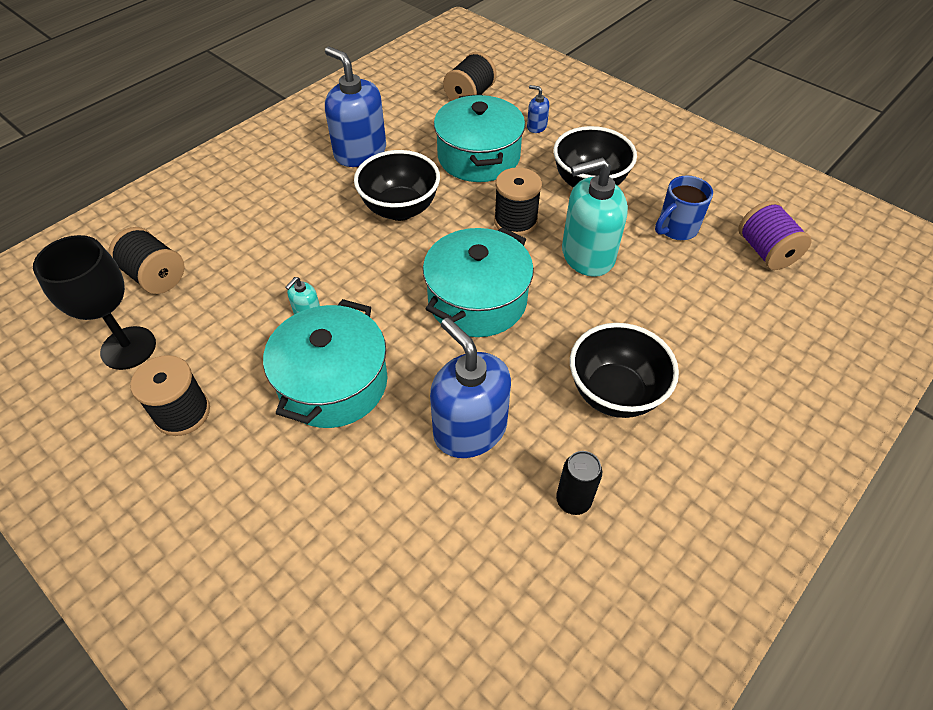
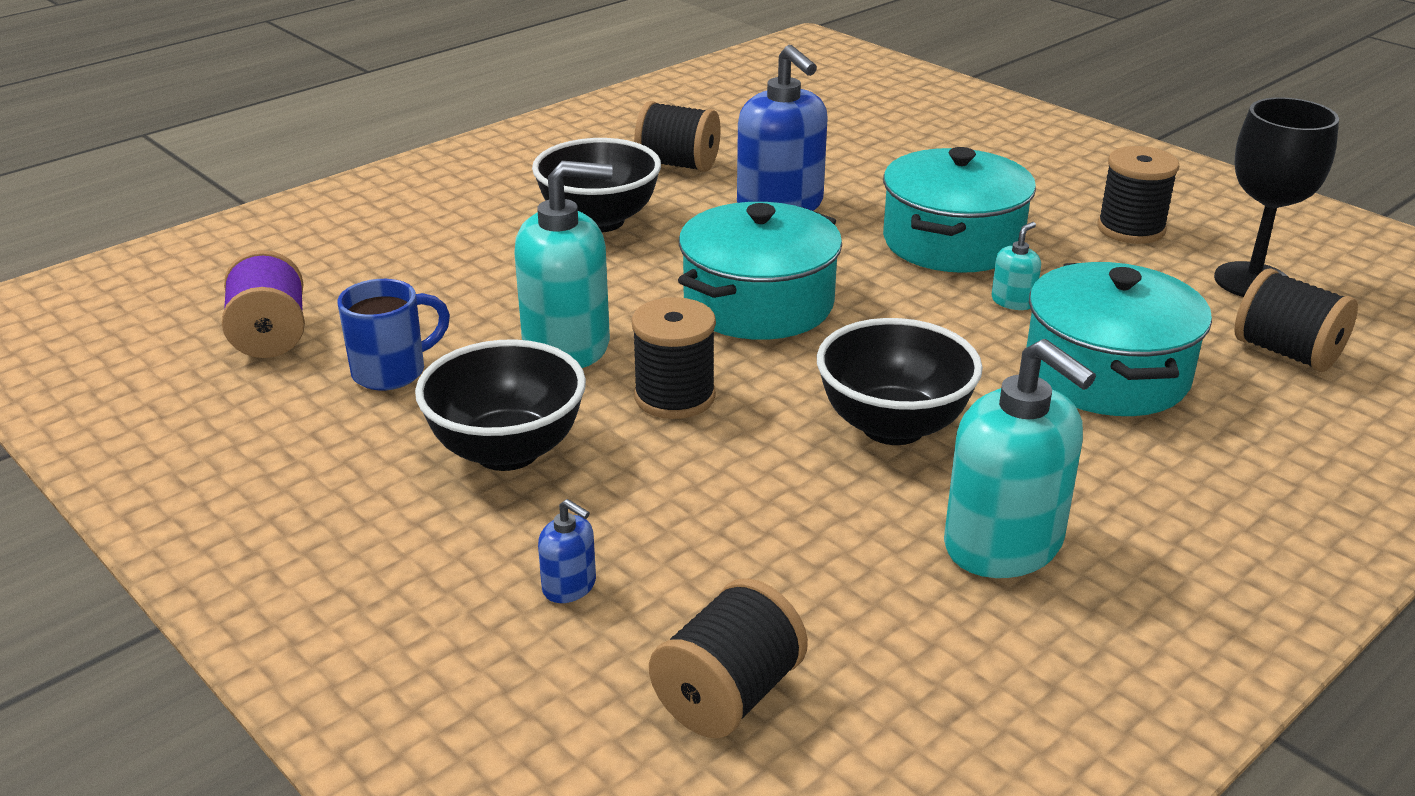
camera: 175 degrees left, 20 degrees down
(360, 152) = (1003, 544): blue soap dispenser -> turquoise soap dispenser
(478, 157) = (726, 518): turquoise pot -> turquoise pot (1106, 374)
(573, 500) = (678, 164): black can -> black spool

